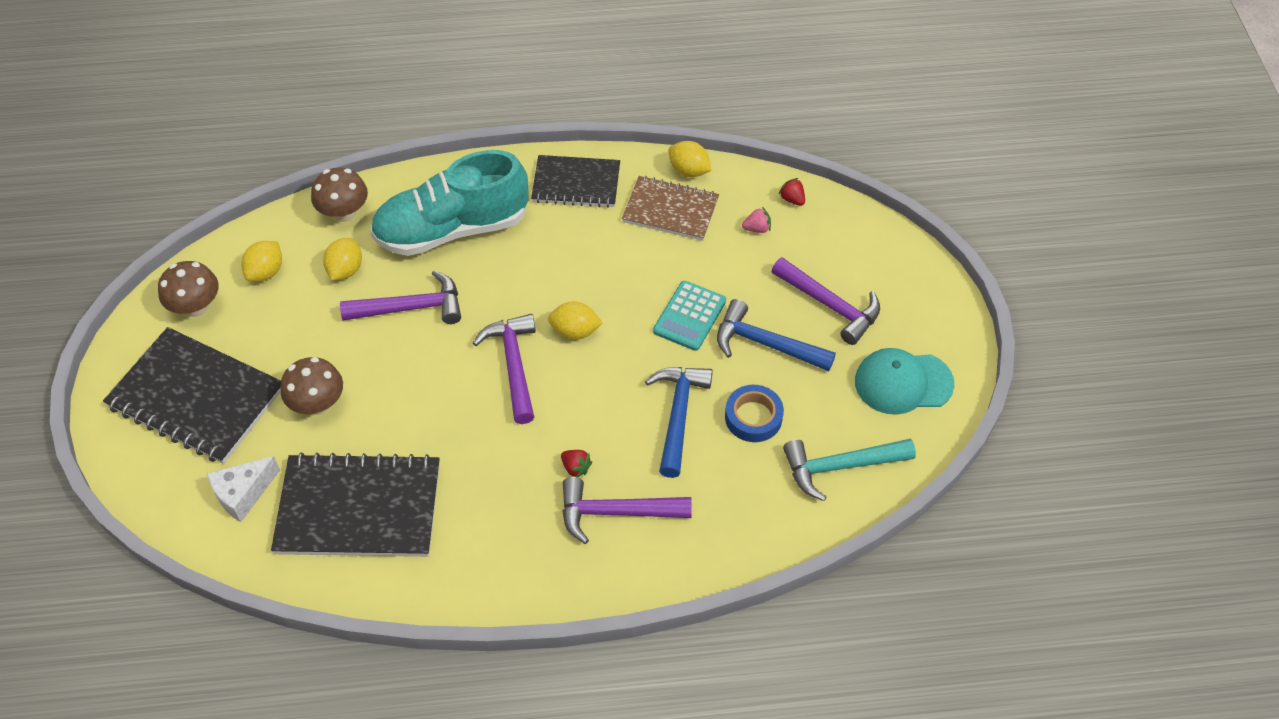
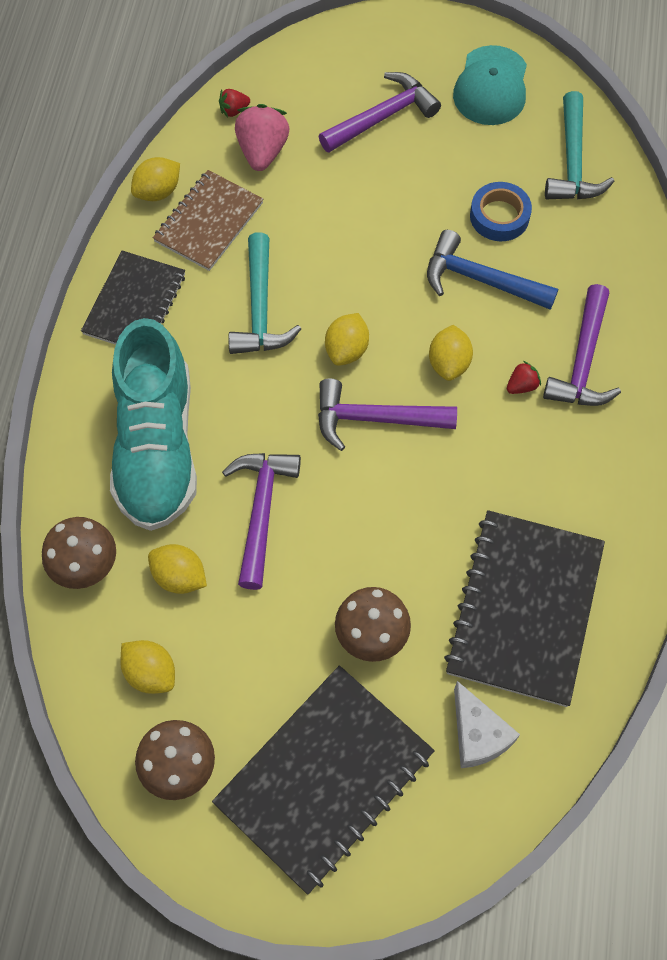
camera: 75 degrees left, 10 degrees up
(583, 408) = (449, 363): none -> yellow lemon
(597, 263) = (260, 308): none -> turquoise hammer
(689, 316) = (359, 239): turquoise calculator -> none
(757, 228) = (262, 151): pink strawberry -> pink strawberry, size x1.98
(766, 344) = (414, 182): blue hammer -> none

